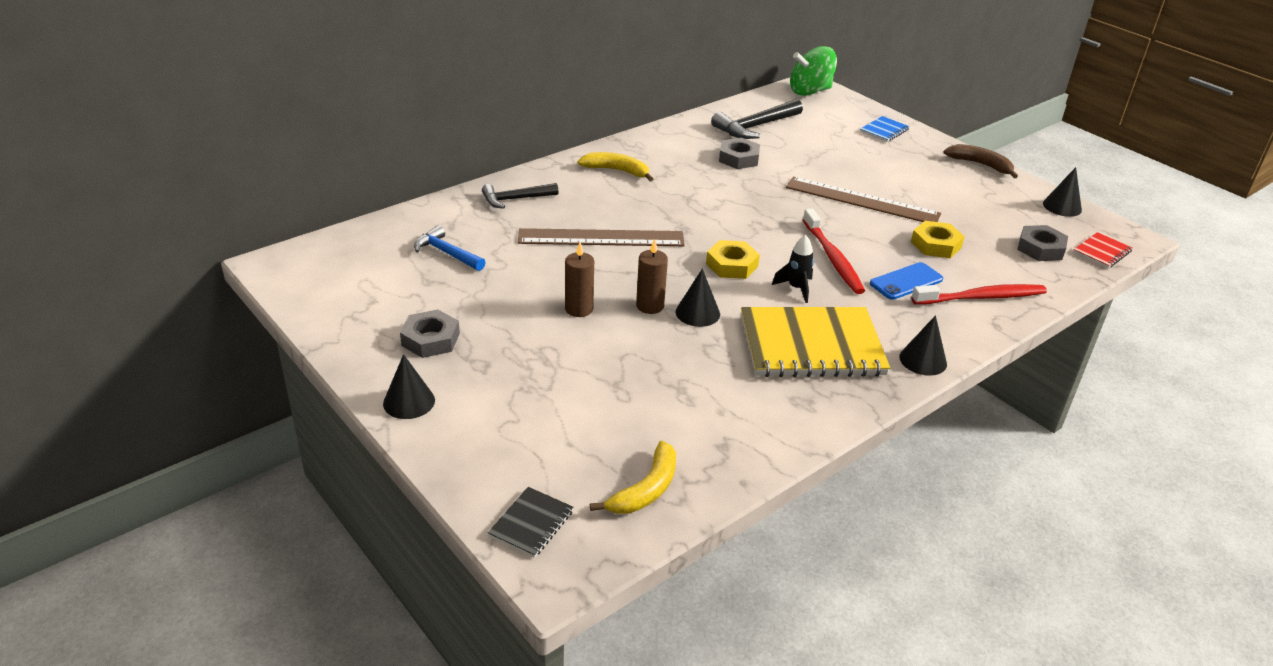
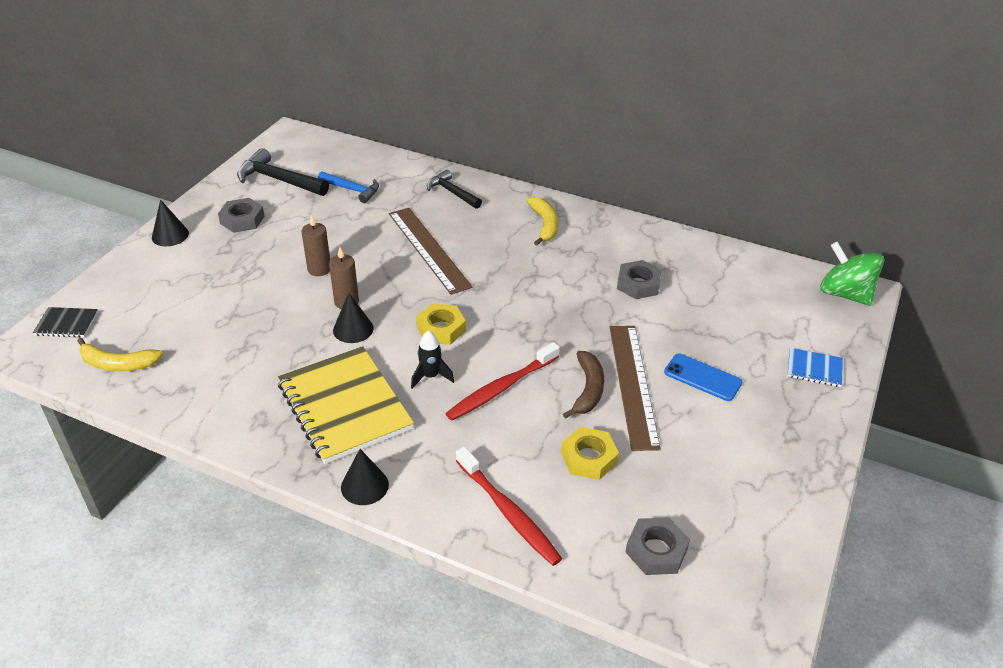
camera: 65 degrees right, 5 degrees up
(447, 253) = (352, 190): blue hammer -> blue hammer turned 105 degrees clockwise
(755, 126) = (716, 278): black hammer -> black hammer (279, 180)
(906, 281) = (497, 448): blue phone -> blue phone (702, 377)
(980, 165) = (817, 465): brown banana -> brown banana (588, 390)
(1062, 206) = (783, 560): black cone -> none
(1102, 252) = (698, 614): red notebook -> none

